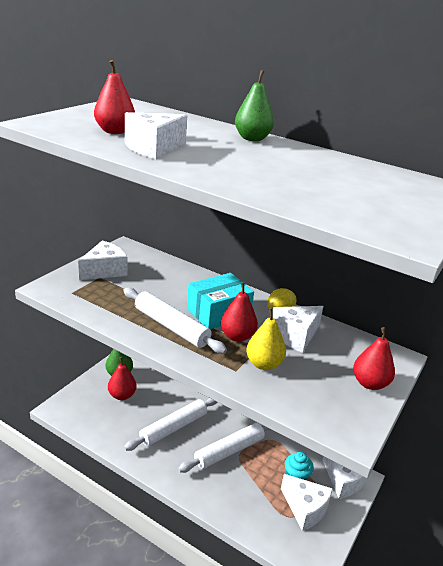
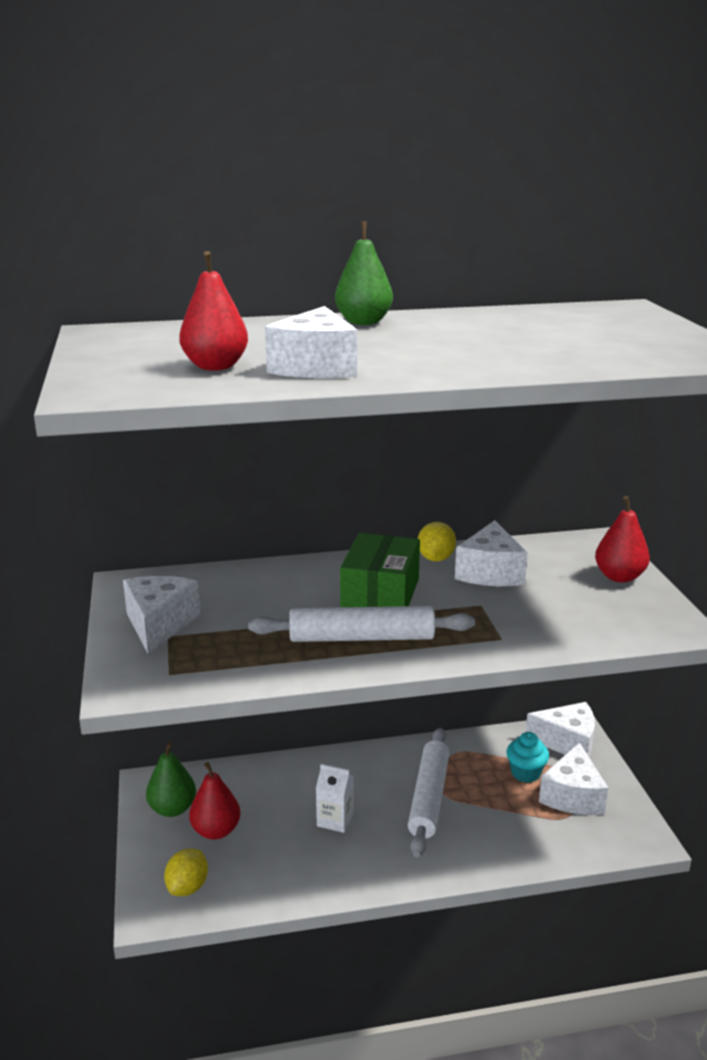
camera: 40 degrees left, 5 degrees down
(81, 410) = (187, 887): none -> yellow lemon
(173, 428) = (335, 820): white rolling pin -> white carton
(218, 312) = (380, 594): turquoise box -> green box
(237, 336) = (442, 606): red pear -> none
(264, 364) = (513, 616): yellow pear -> none
(305, 508) = (572, 796): white cheese -> white cheese turned 105 degrees clockwise

